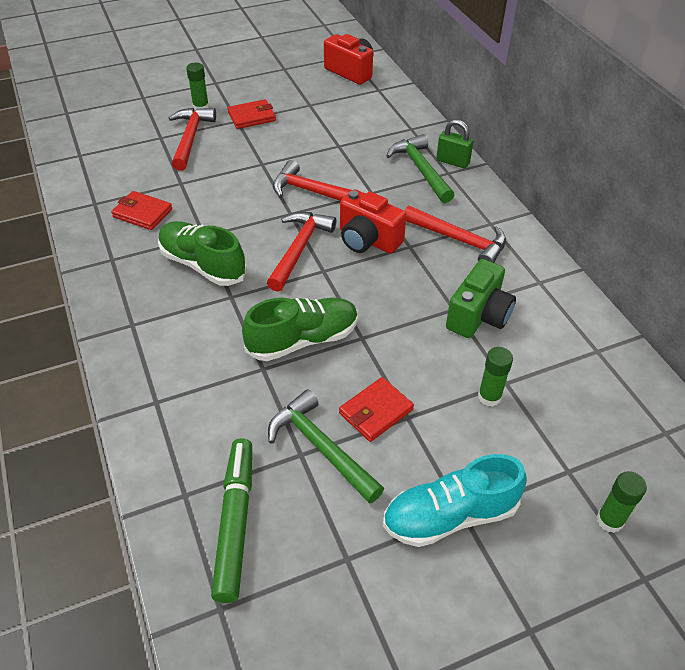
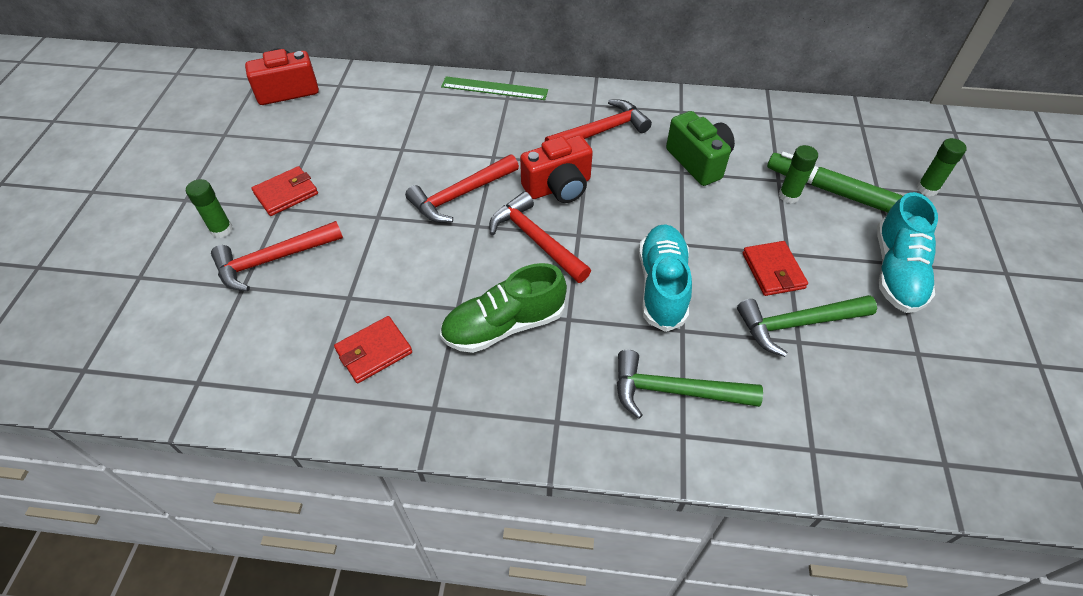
camera: 60 degrees left, 5 degrees up
(191, 138) = (273, 260): red hammer -> red hammer turned 60 degrees counterclockwise
(235, 522) = (857, 419): green marker -> green marker (829, 190)
(252, 117) = (286, 194): red wallet -> red wallet turned 45 degrees clockwise
(303, 340) = (662, 286): green shoe -> turquoise shoe
(421, 170) = (488, 112): green hammer -> green hammer (674, 391)
(452, 162) = (494, 88): green padlock -> green ruler

